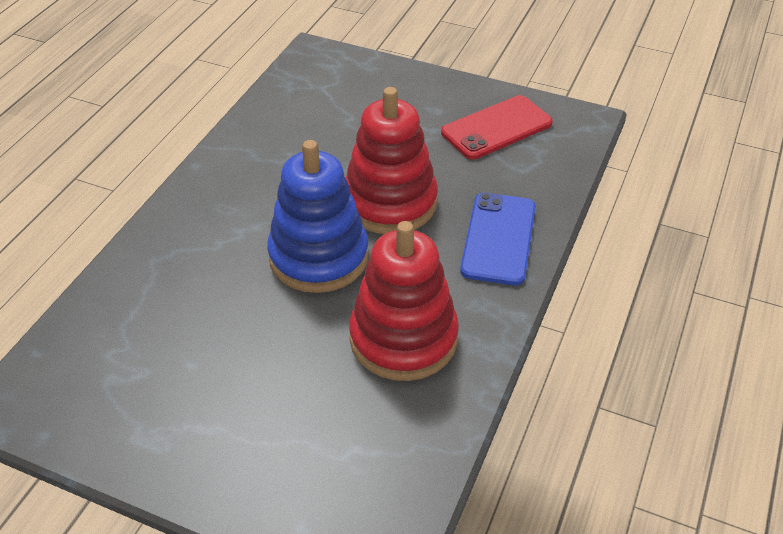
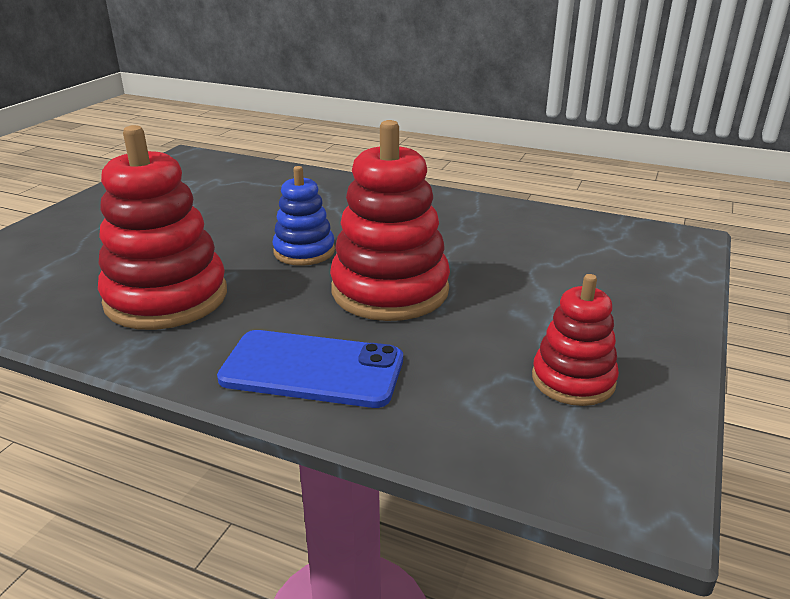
camera: 90 degrees right, 15 degrees down
(319, 257) = (304, 251): blue stacking toy -> blue stacking toy, size x0.57
(496, 128) = (573, 380): red phone -> red stacking toy

